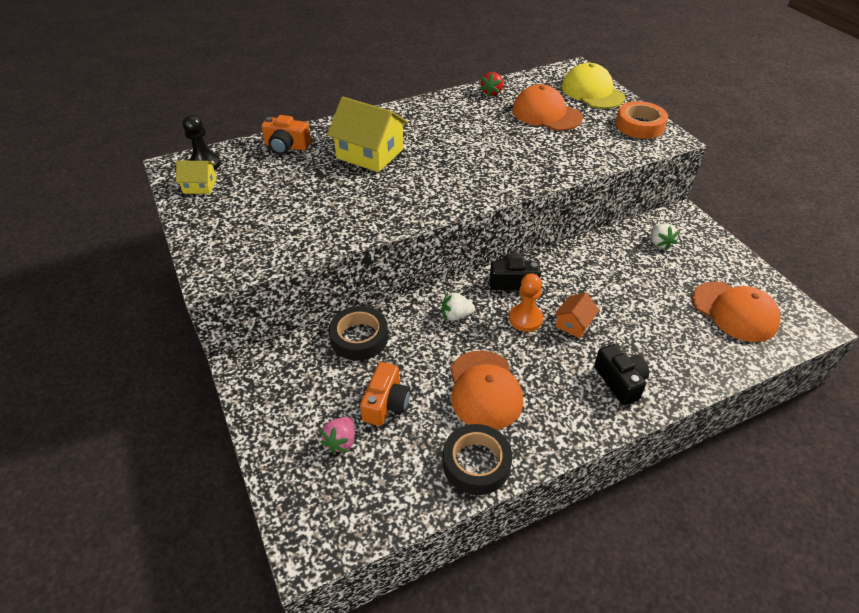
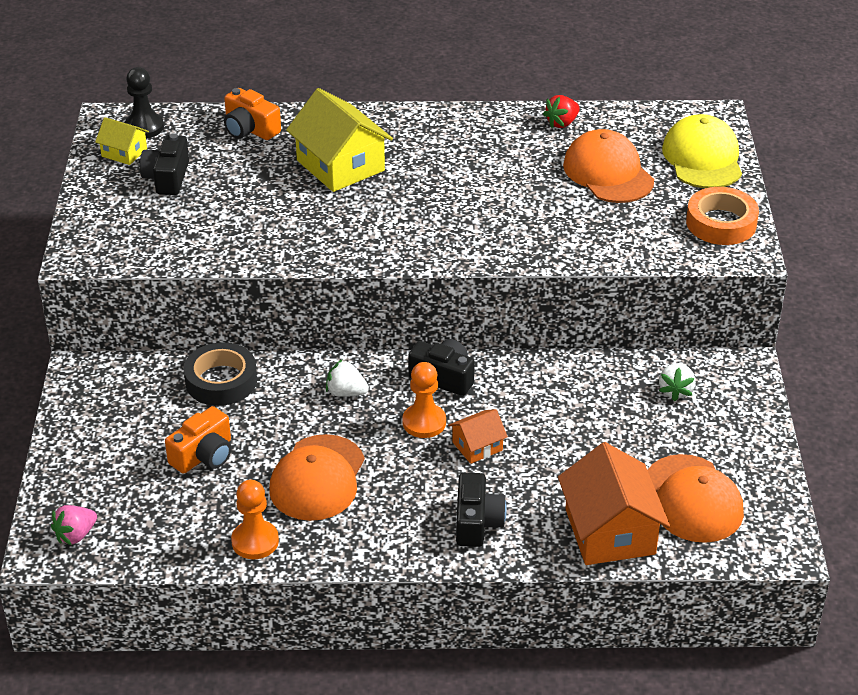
camera: 25 degrees right, 5 degrees down
(246, 195) = (167, 178): none -> black camera
(341, 441) = (134, 474): pink strawberry -> pink strawberry (75, 535)
(476, 463) = (255, 541): black tape -> orange pawn
(707, 354) = (610, 531): none -> orange house

